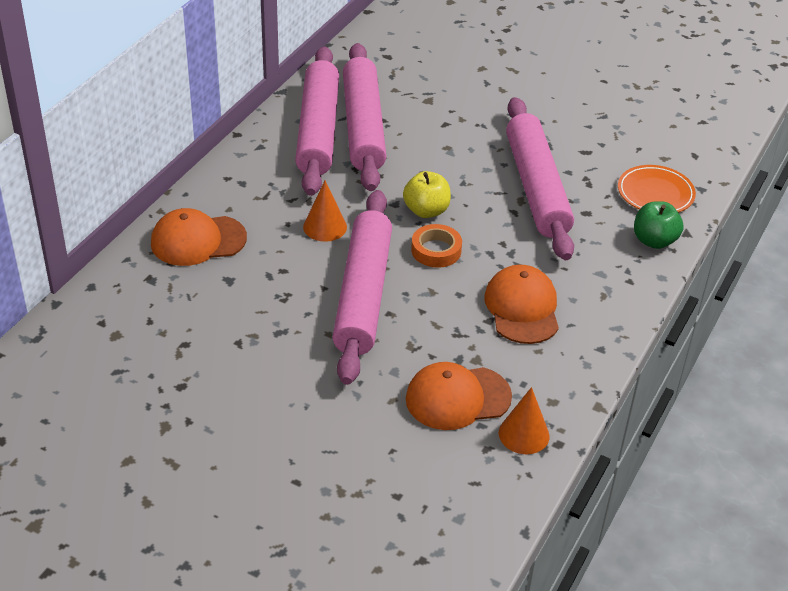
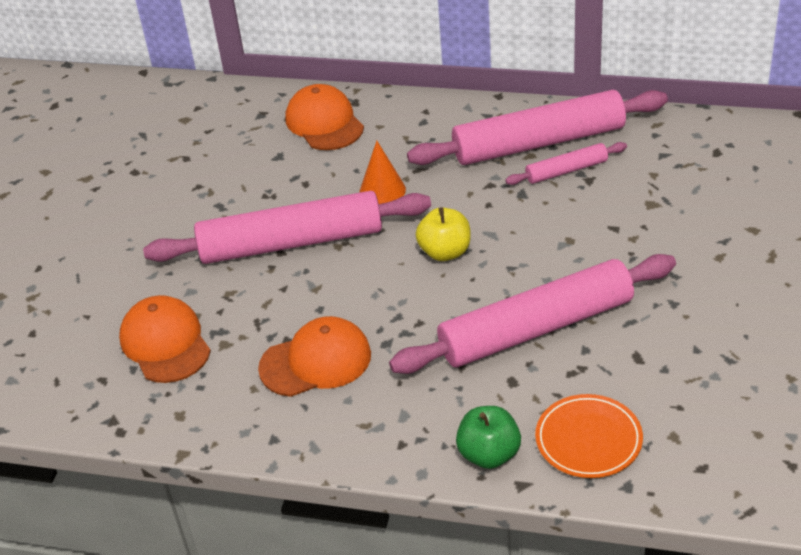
camera: 80 degrees right, 0 degrees up
(363, 126) = (566, 170): pink rolling pin -> pink rolling pin, size x0.47
(436, 250) = (382, 275): orange tape -> none
(524, 434) = (127, 402): orange cone -> none

